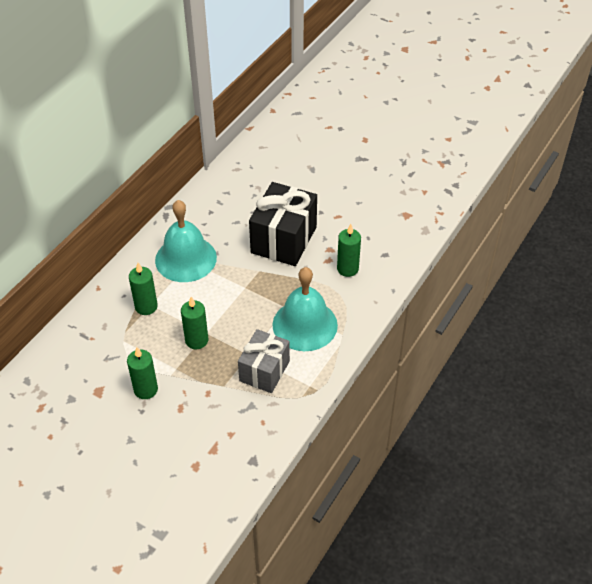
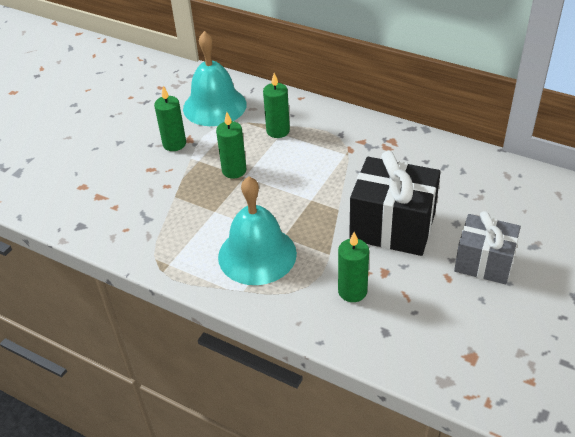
camera: 90 degrees right, 5 degrees down
(185, 258) = (348, 150): turquoise bell -> turquoise bell (214, 106)
(264, 371) = (191, 225): grey gift -> grey gift (484, 262)

